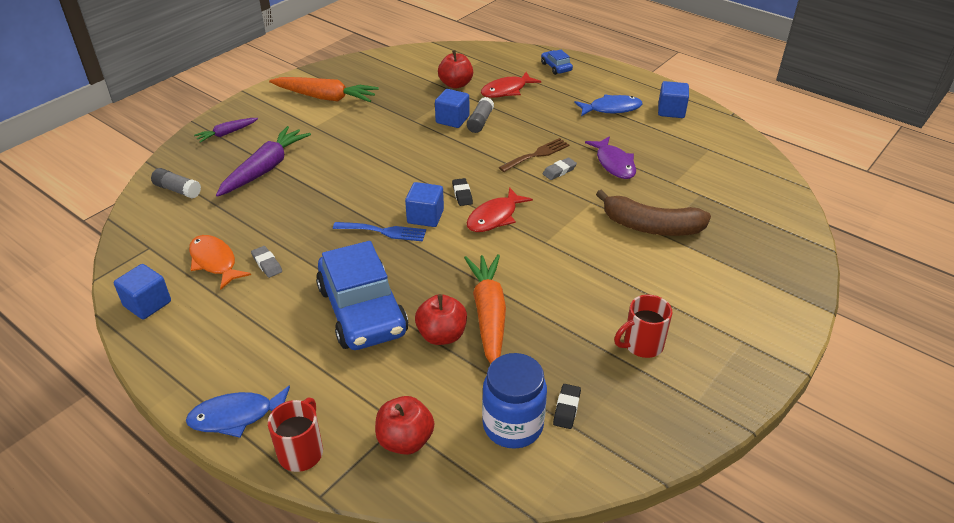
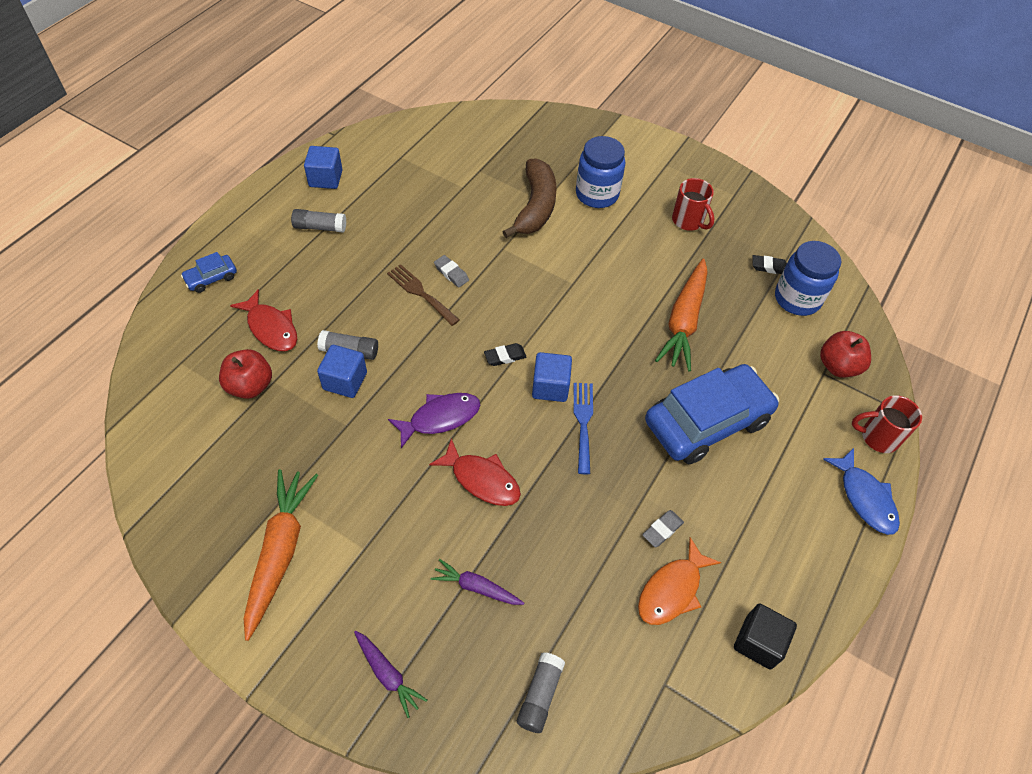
camera: 100 degrees left, 15 degrees up
(147, 304) = (758, 642): blue cube -> black cube
(265, 169) = (476, 587): purple carrot -> purple carrot, size x0.54
(442, 335) = (719, 353): red apple -> none
(489, 315) = (684, 321): orange carrot -> orange carrot turned 60 degrees counterclockwise
(495, 217) = (541, 325): red fish -> red fish (482, 479)
(611, 109) = (320, 227): blue fish -> grey glue stick
(614, 164) = (433, 229): purple fish -> purple fish (440, 418)
(677, 273) = (597, 194): none -> blue jar

